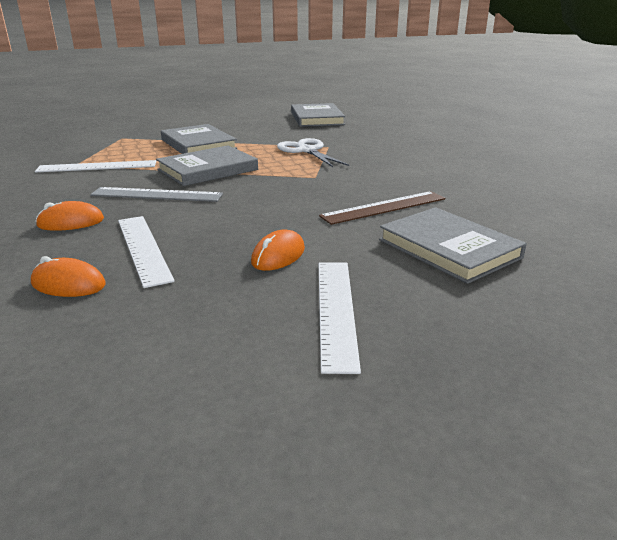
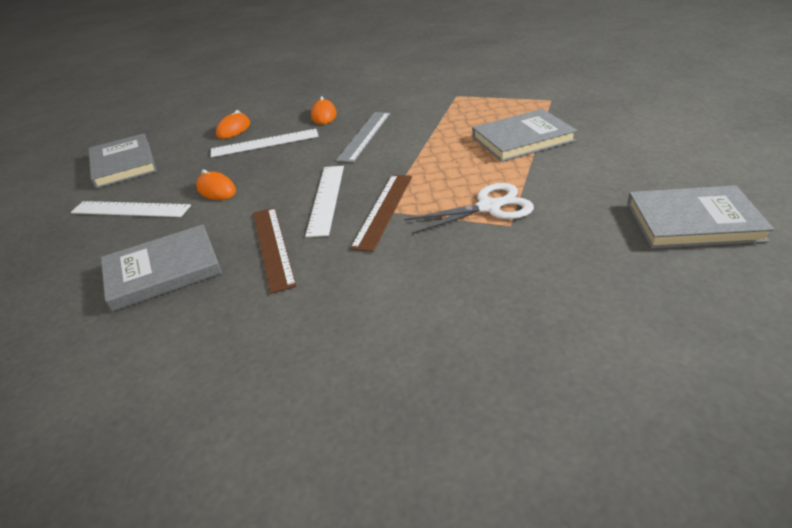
camera: 105 degrees right, 10 degrees up
(97, 166) = (449, 104): white ruler -> white ruler (326, 199)
(208, 170) = (425, 151): grey book -> grey book (123, 164)
(315, 176) = (383, 210): none -> brown ruler

